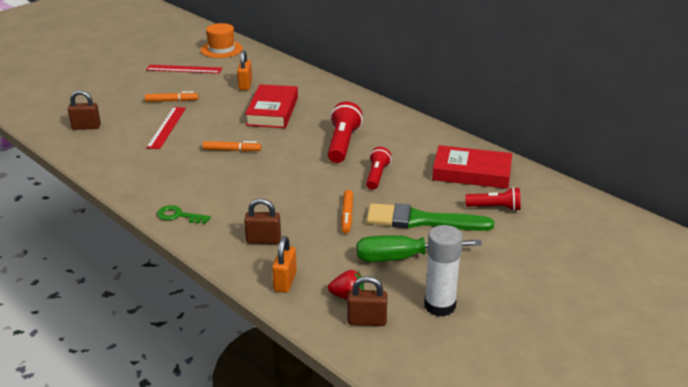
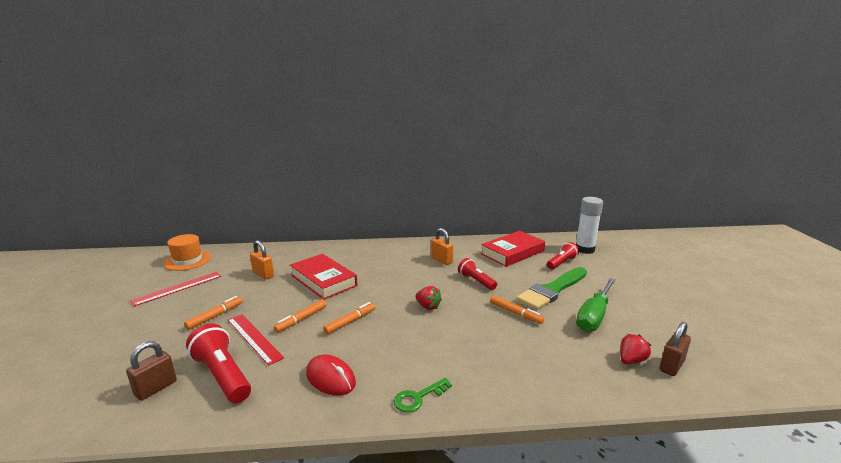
camera: 50 degrees left, 10 degrees down
(160, 175) = (330, 378): none -> red mouse
(209, 131) = (301, 319): none -> orange marker
(263, 240) = (512, 366): brown padlock -> none
(285, 282) = (587, 382): orange padlock -> orange padlock (441, 260)
(298, 171) = (428, 306): none -> red strawberry
(342, 144) = (416, 275): red flashlight -> red flashlight (222, 375)
(439, 306) = (667, 328): white glue stick -> white glue stick (584, 249)

